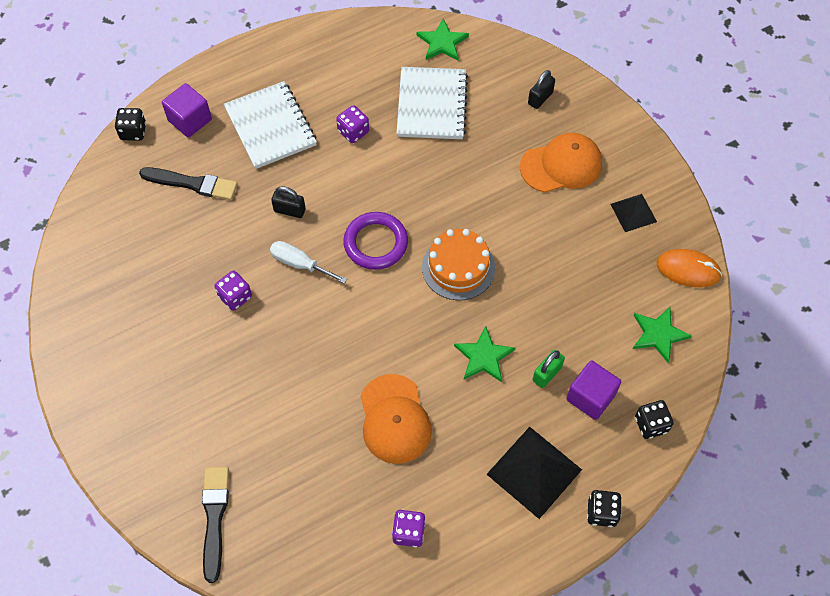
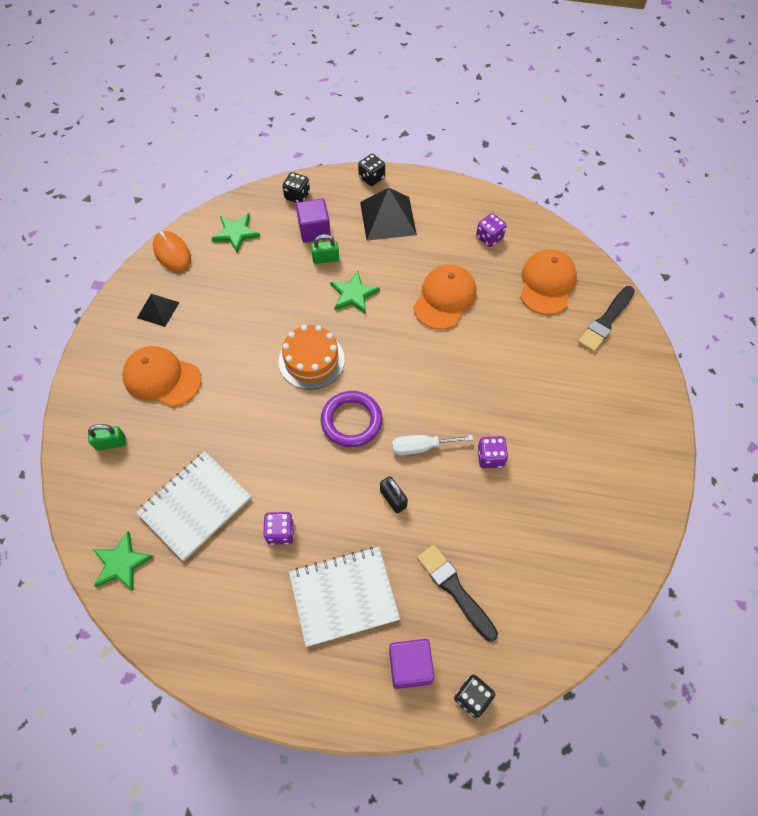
camera: 140 degrees left, 0 degrees up
(270, 126) = (343, 596): white notebook -> white notebook turned 60 degrees clockwise
(300, 264) = (421, 447): white screwdriver -> white screwdriver turned 105 degrees clockwise
(305, 519) = (547, 283): none -> orange cap
(540, 98) = (111, 443): black padlock -> green padlock

